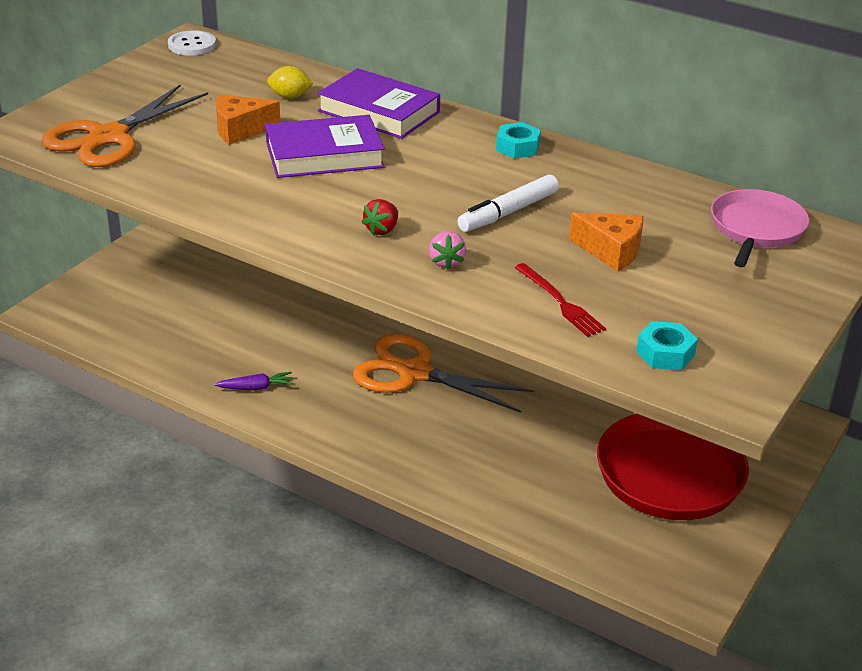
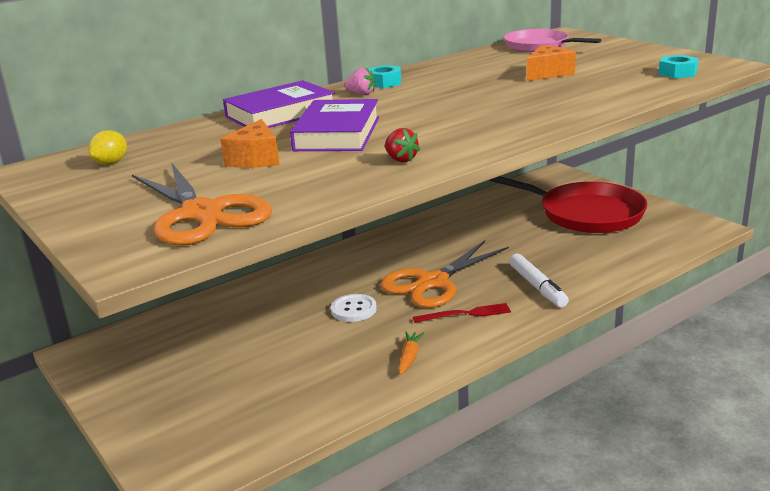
camera: 65 degrees left, 10 degrees down
(192, 45) = (42, 170): white button -> white button (353, 309)
(256, 388) = (409, 357): purple carrot -> orange carrot
(290, 96) = (213, 139): yellow lemon -> yellow lemon (111, 163)
(382, 230) = (479, 124): red strawberry -> red strawberry (401, 160)
(446, 262) = (540, 110): pink strawberry -> pink strawberry (361, 94)
(508, 212) = (479, 91): white marker -> white marker (537, 287)
(560, 302) = (608, 88): red fork -> red fork (465, 314)

